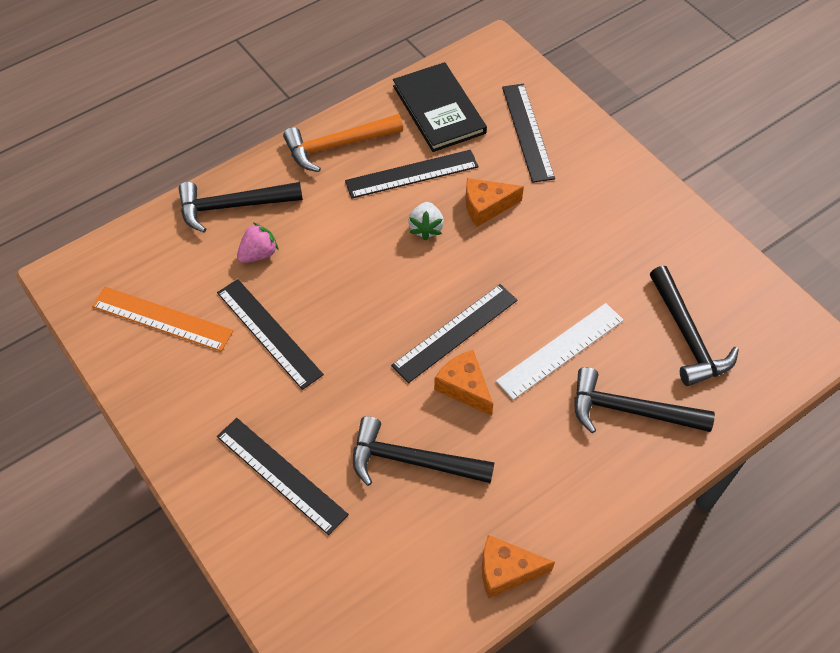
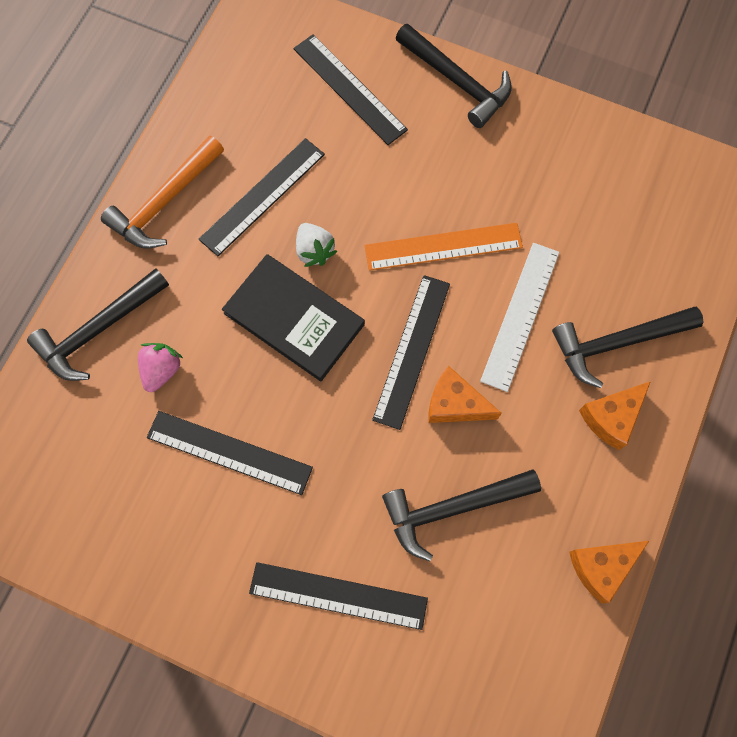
camera: 30 degrees left, 15 degrees up
(162, 318) = (107, 498): orange ruler -> orange ruler (443, 246)
(438, 109) = (244, 107): black book -> black book (294, 319)
(486, 206) = (359, 195): orange cheese -> orange cheese (611, 417)
(687, 336) = (624, 237): black hammer -> black hammer (457, 81)

